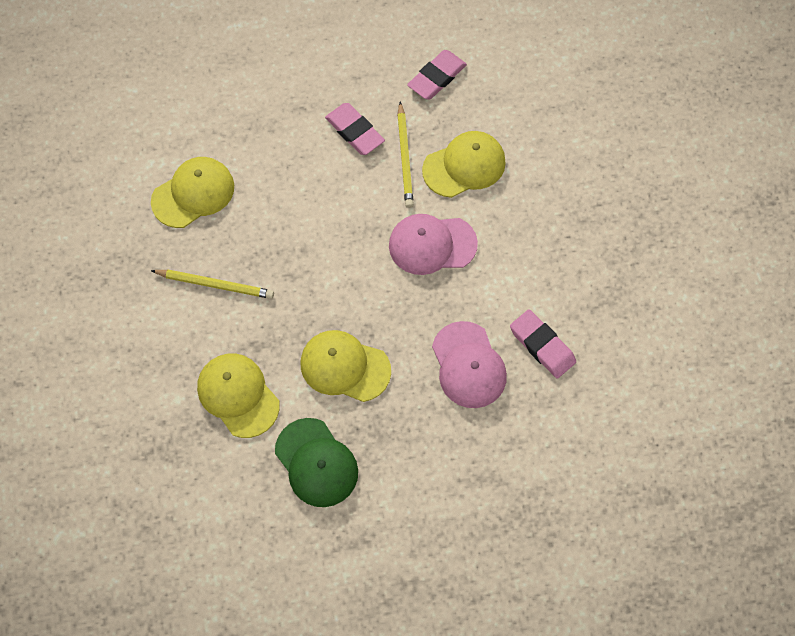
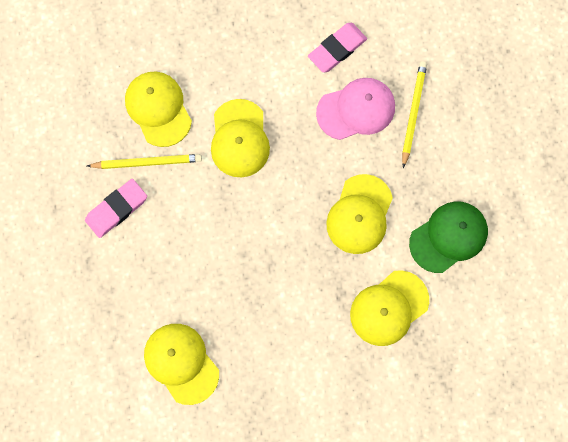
camera: 90 degrees left, 10 degrees up
(215, 284) = (279, 335): yellow pencil -> yellow pencil (413, 113)
(432, 245) = (239, 139): pink cap -> yellow cap
(437, 77) = (59, 132): pink eraser -> none

